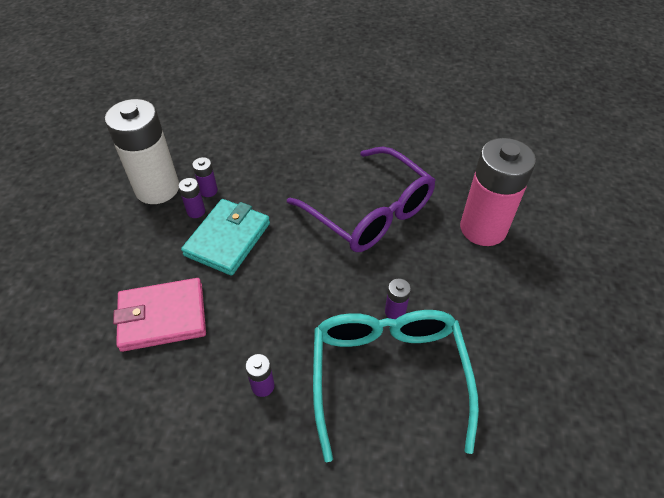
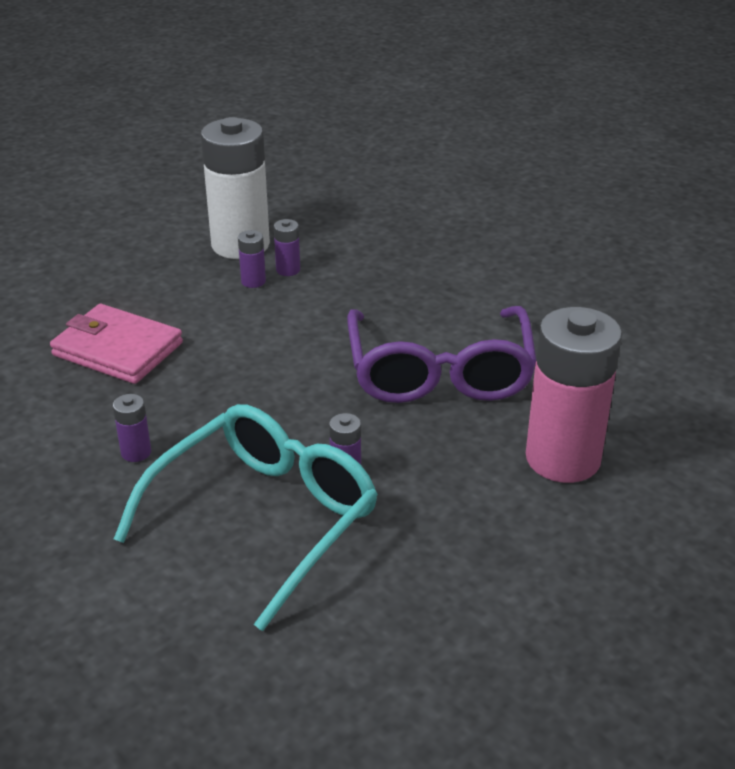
camera: 40 degrees right, 15 degrees down
(227, 239) = (254, 319): turquoise wallet -> none

